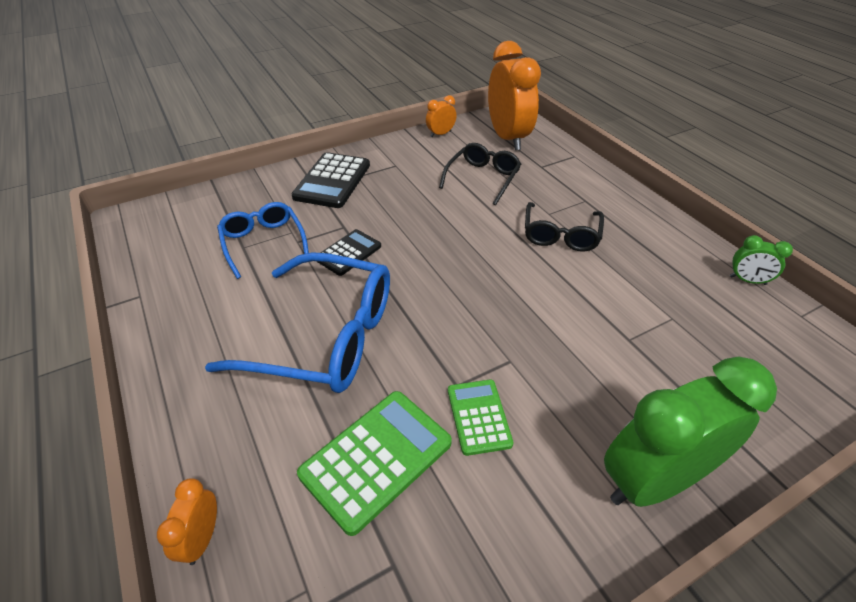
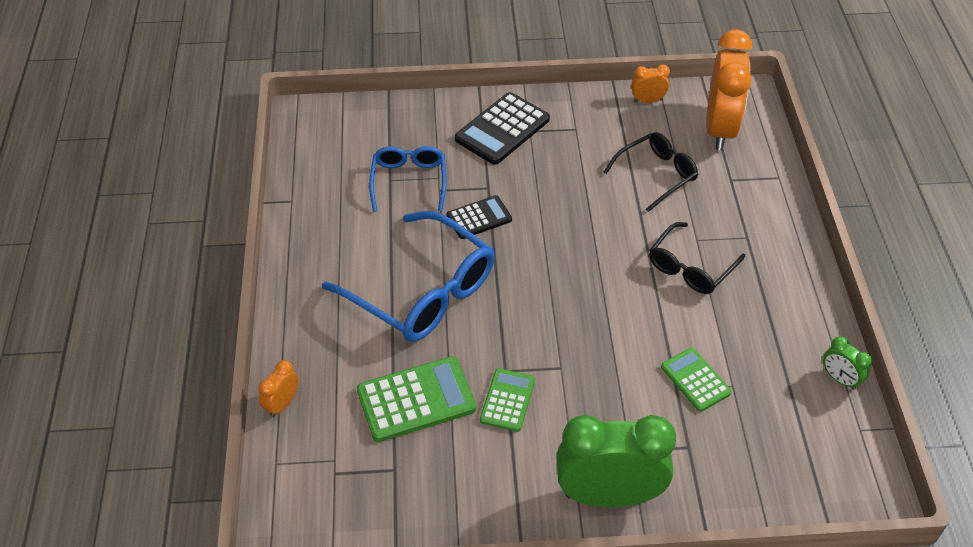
camera: 25 degrees right, 5 degrees up
(638, 325) = (695, 380): none -> green calculator

